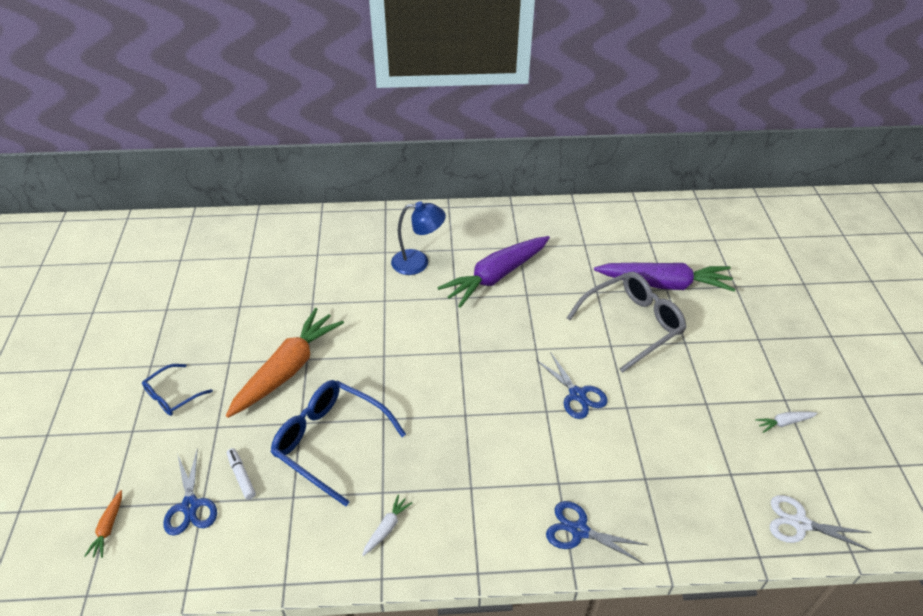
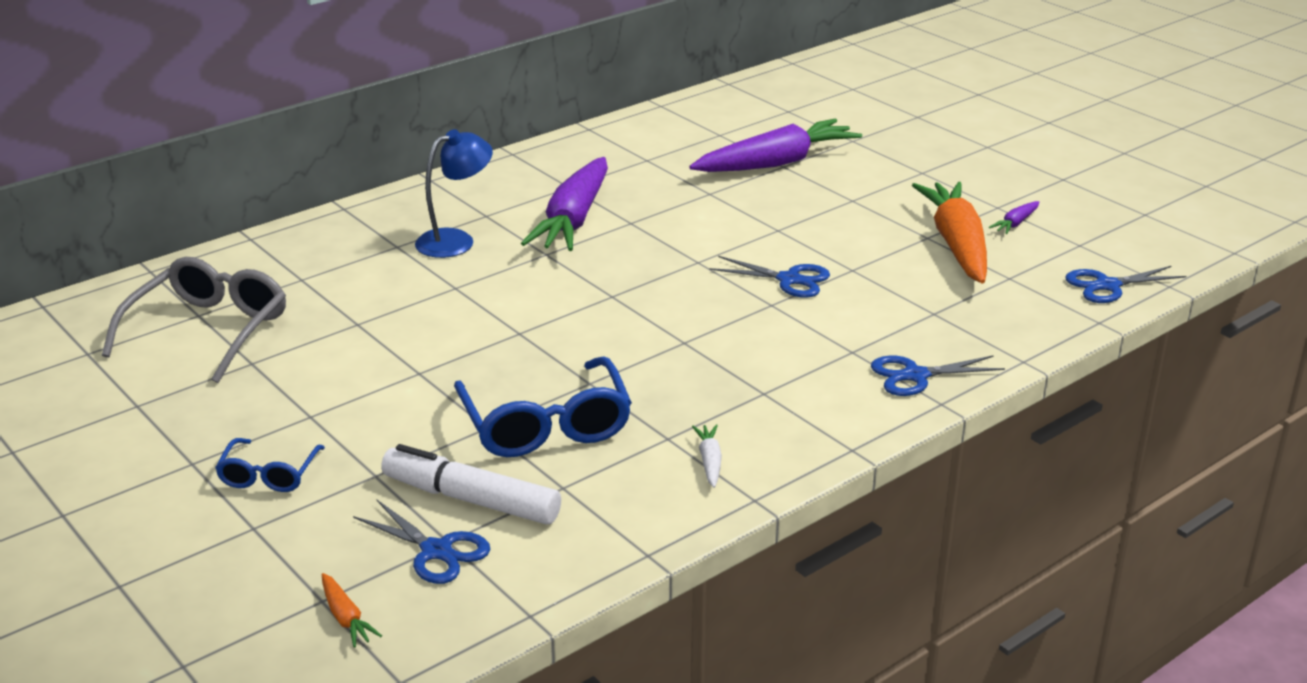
camera: 35 degrees left, 15 degrees down
(241, 476) = (471, 499): white marker -> white marker, size x2.04
(287, 369) = (405, 391): orange carrot -> orange carrot (957, 245)
(329, 441) = (546, 426): blue glasses -> blue glasses turned 105 degrees counterclockwise
(633, 324) = (781, 205): grey glasses -> grey glasses (210, 330)
(784, 423) = (1015, 223): white carrot -> purple carrot
(800, 523) = (1107, 286): white scissors -> blue scissors

